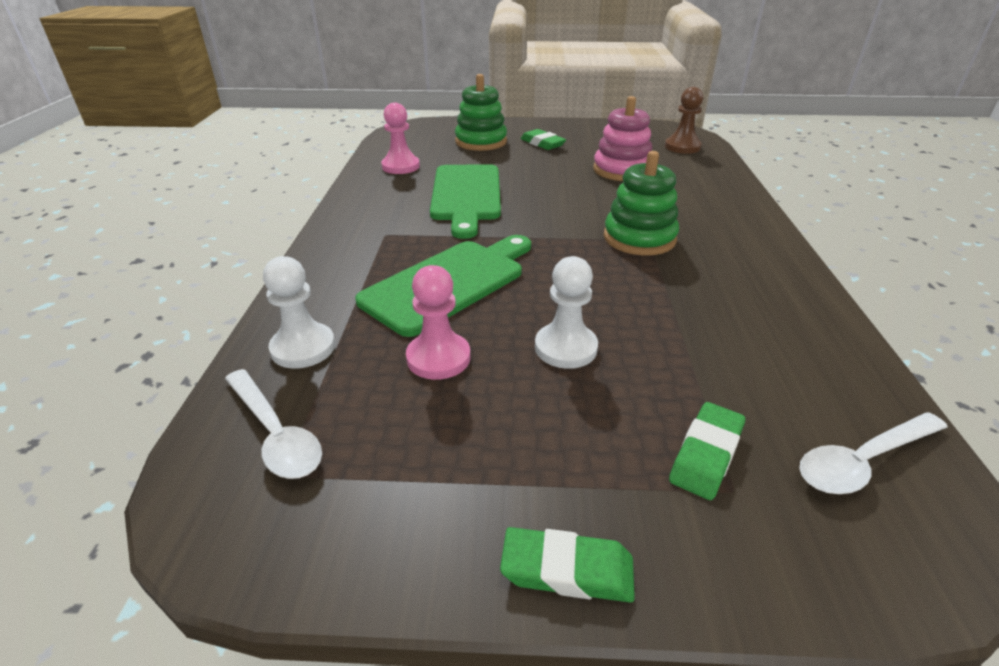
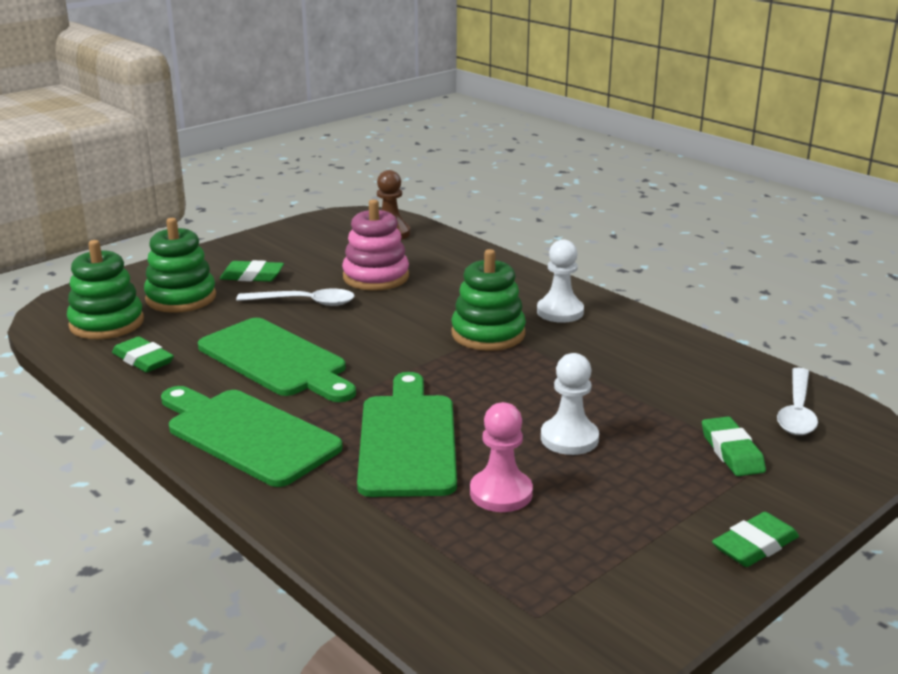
camera: 45 degrees left, 10 degrees down
(275, 433) = (484, 603): white spoon -> white spoon (304, 302)
(303, 348) = (388, 547): white pawn -> white pawn (560, 312)
(370, 231) = (247, 435): none -> green cutting board
(401, 166) = (143, 360): pink pawn -> green eraser
(420, 141) = (107, 323): none -> green stacking toy

